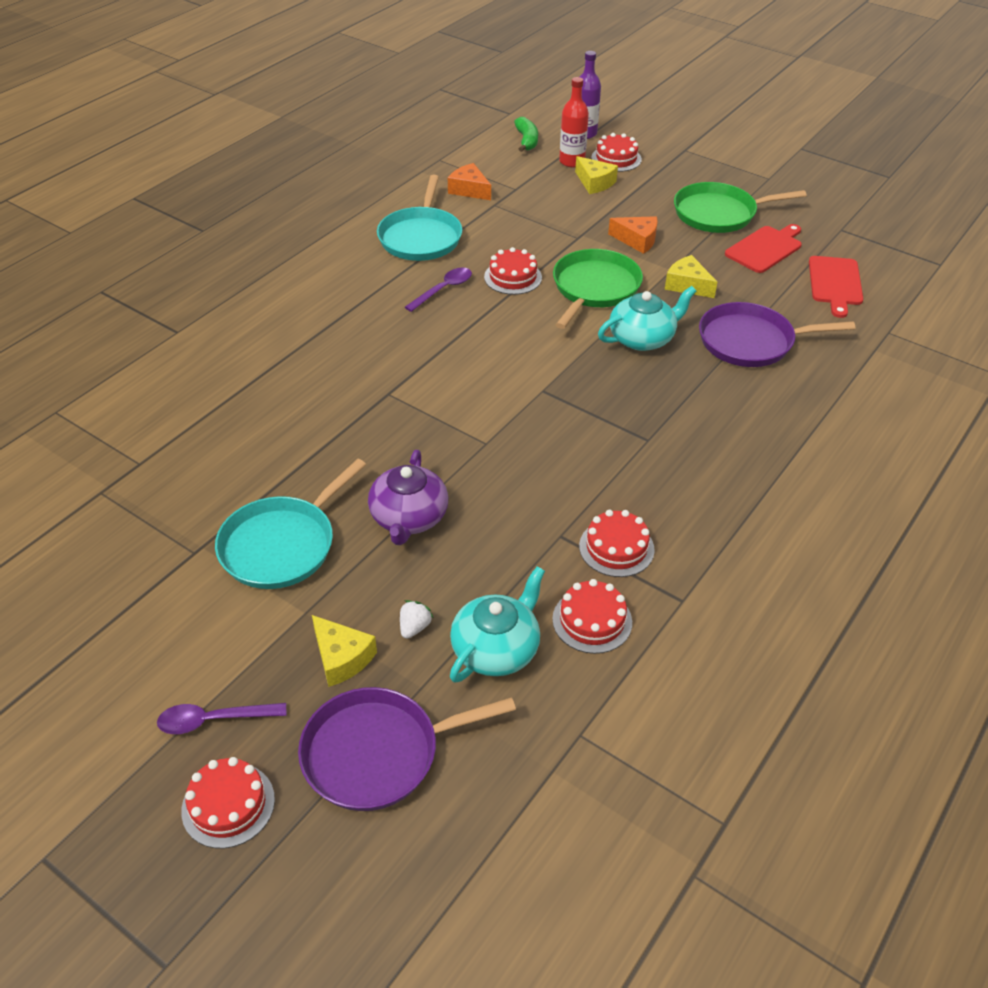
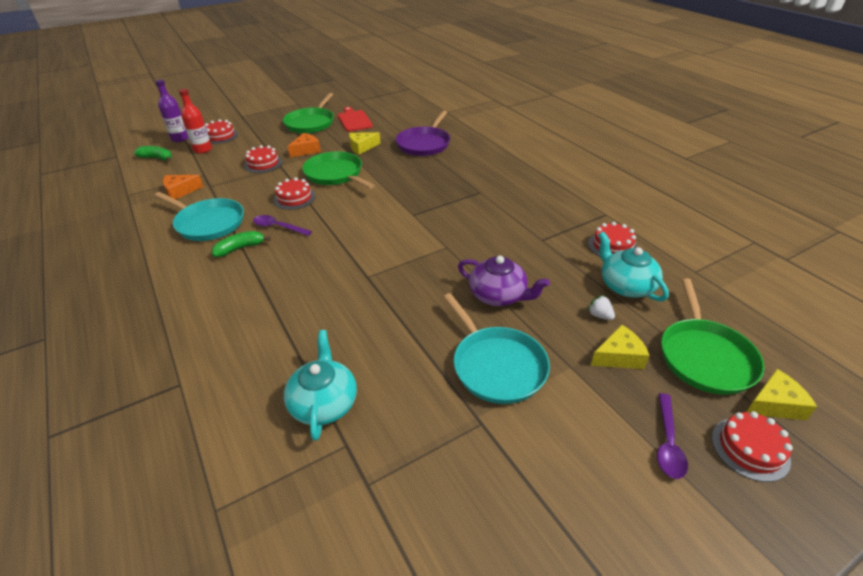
camera: 65 degrees left, 5 degrees down
(378, 753) = (704, 356): purple pan -> green pan
(388, 280) = (240, 248): none -> green banana
(444, 289) = (278, 227): purple spoon -> purple spoon turned 45 degrees counterclockwise
(594, 183) = (234, 148): yellow cheese -> yellow cheese (774, 404)
(616, 548) = (559, 224): red cake -> red cake (263, 164)
(642, 338) = (395, 171): turquoise teapot -> turquoise teapot (324, 403)
(835, 283) = (399, 112): red cutting board -> none

